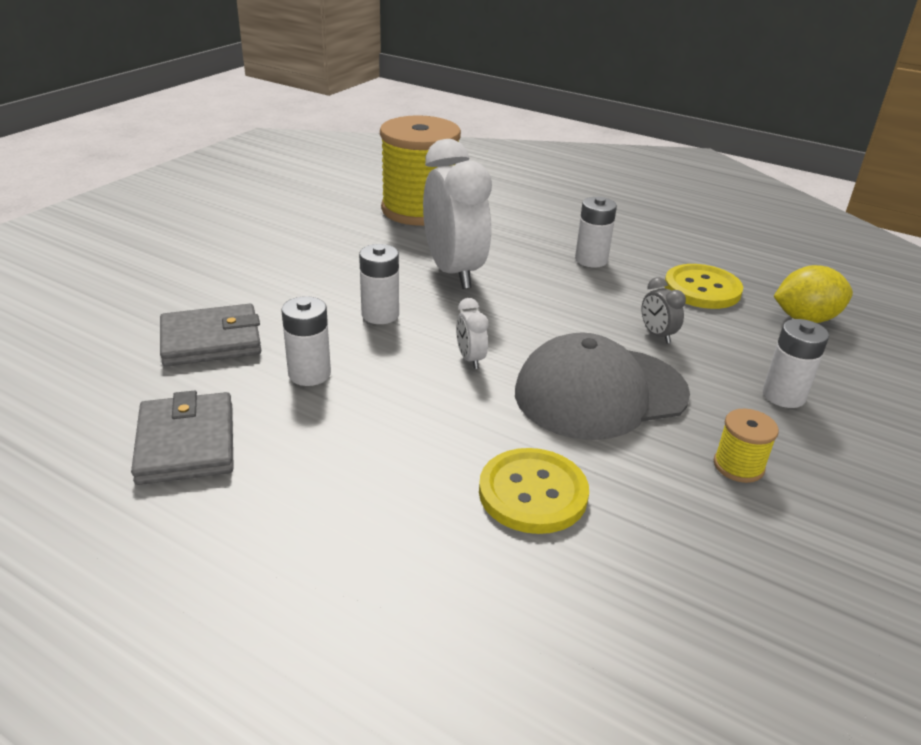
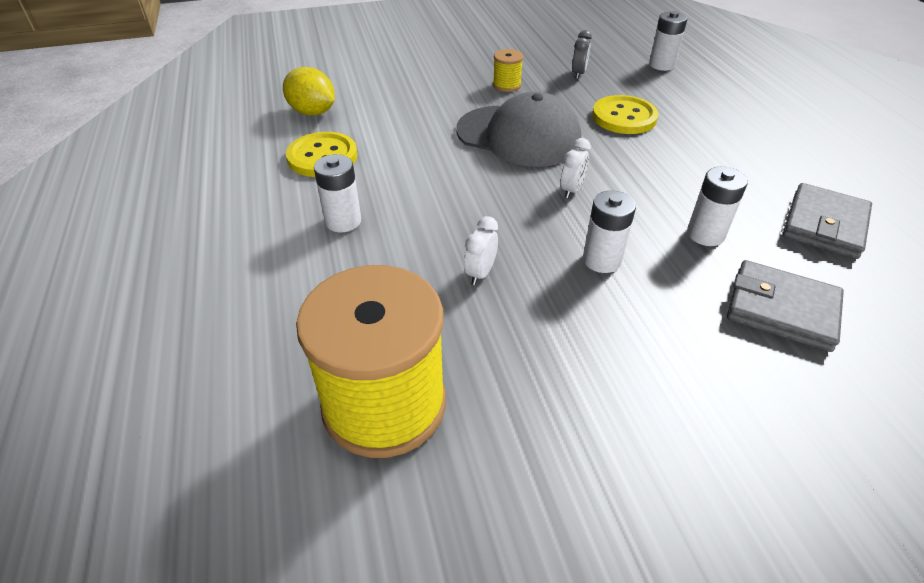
camera: 135 degrees left, 10 degrees up
(454, 272) = (480, 273): white clock -> white clock, size x0.41
(657, 335) = (421, 146): grey clock -> grey clock (578, 74)
(783, 395) = (423, 93): white battery -> white battery (661, 65)

